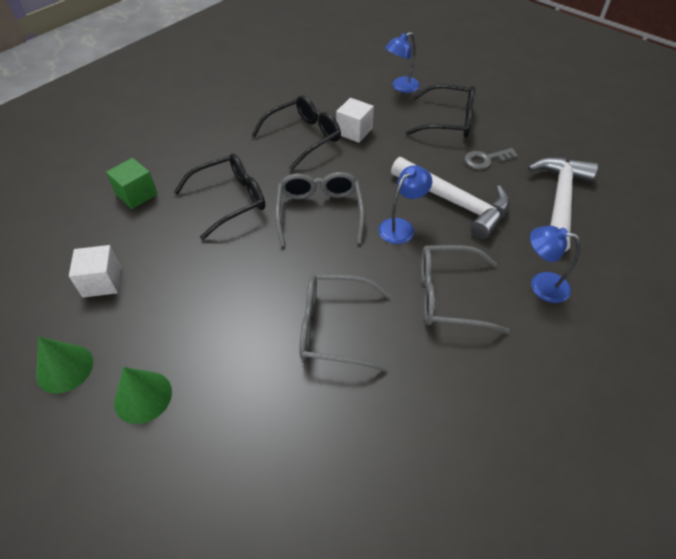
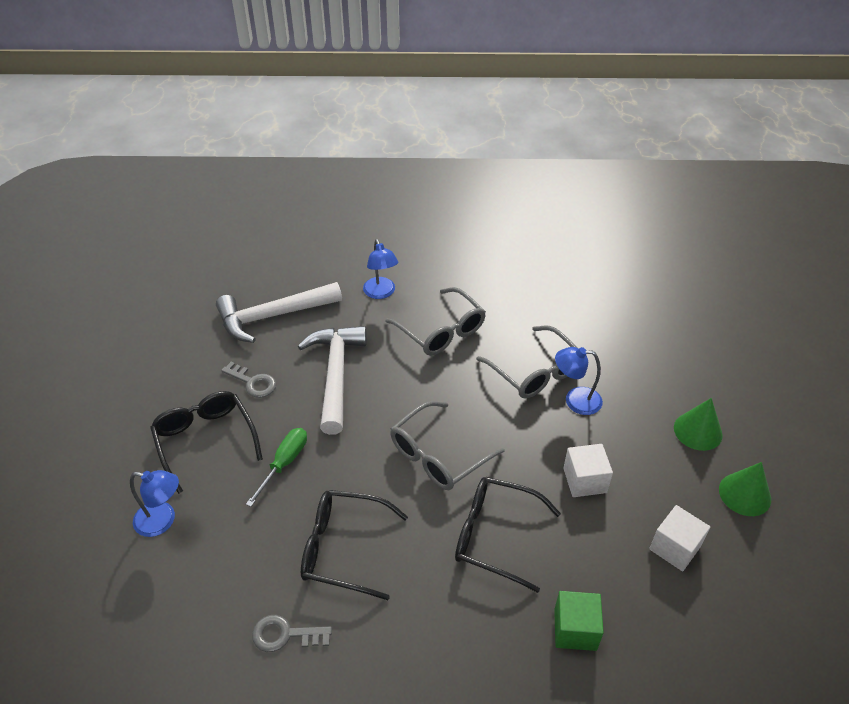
camera: 130 degrees left, 5 degrees down
(281, 98) = (285, 635): none -> grey key
(354, 131) = (292, 509): white cube -> white cube (584, 480)
(393, 143) = (284, 463): none -> green screwdriver
(401, 227) = (399, 392): blue lamp -> blue lamp (575, 400)

